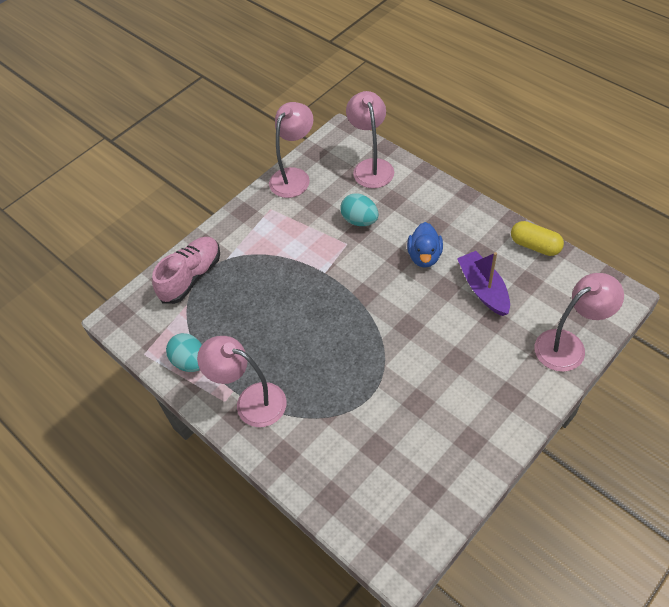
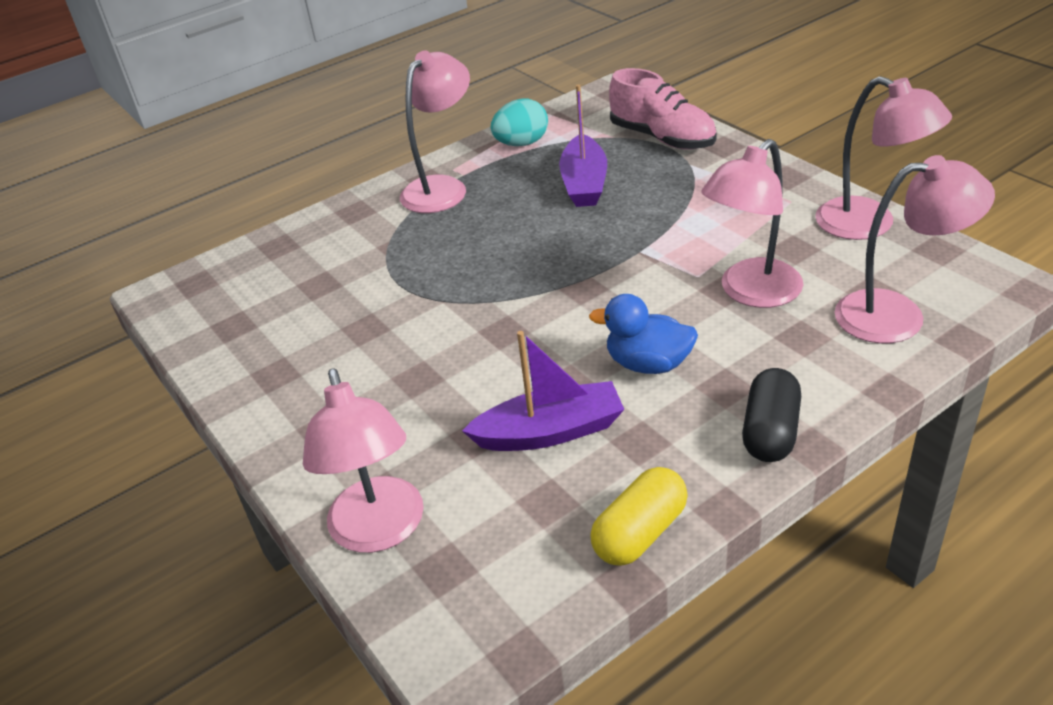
camera: 100 degrees right, 15 degrees down
(248, 312) = (584, 183): none -> purple boat
(360, 220) = (751, 293): turquoise egg -> pink lamp
(462, 207) = (770, 432): none -> black capsule

